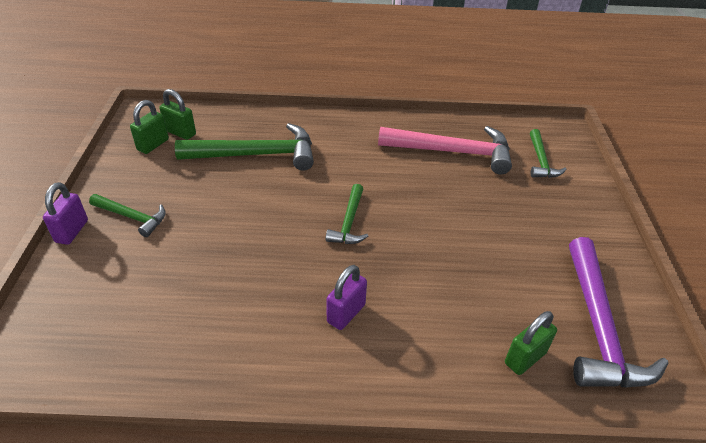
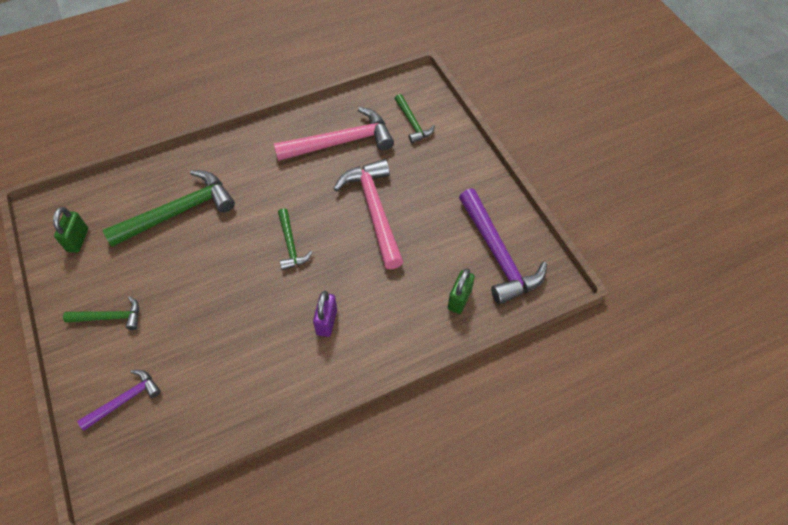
camera: 25 degrees left, 15 degrees up
(72, 231) = (67, 352): purple padlock -> none
(88, 298) = (125, 400): none -> purple hammer
(180, 133) = (95, 217): green padlock -> none
(459, 224) = (374, 211): none -> pink hammer

